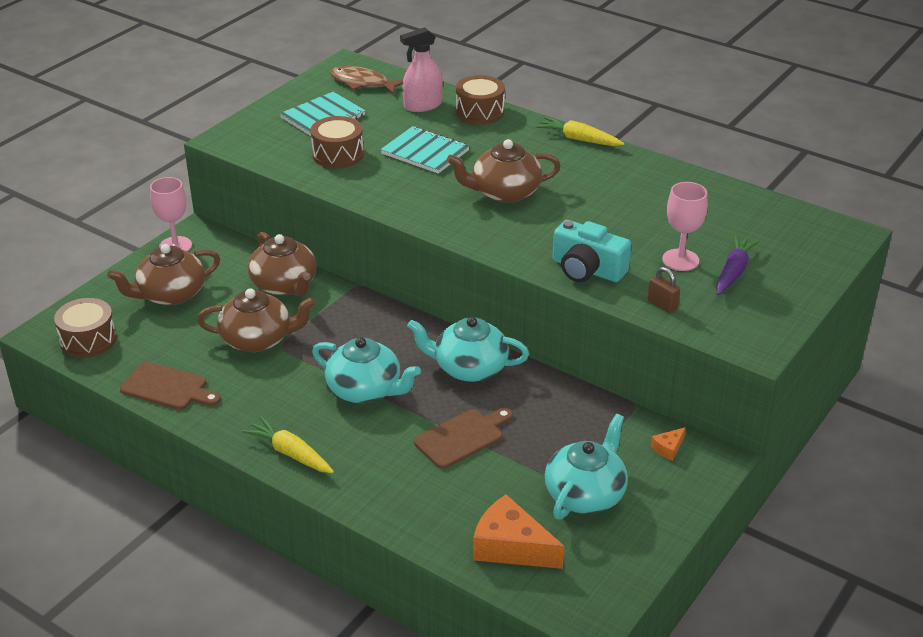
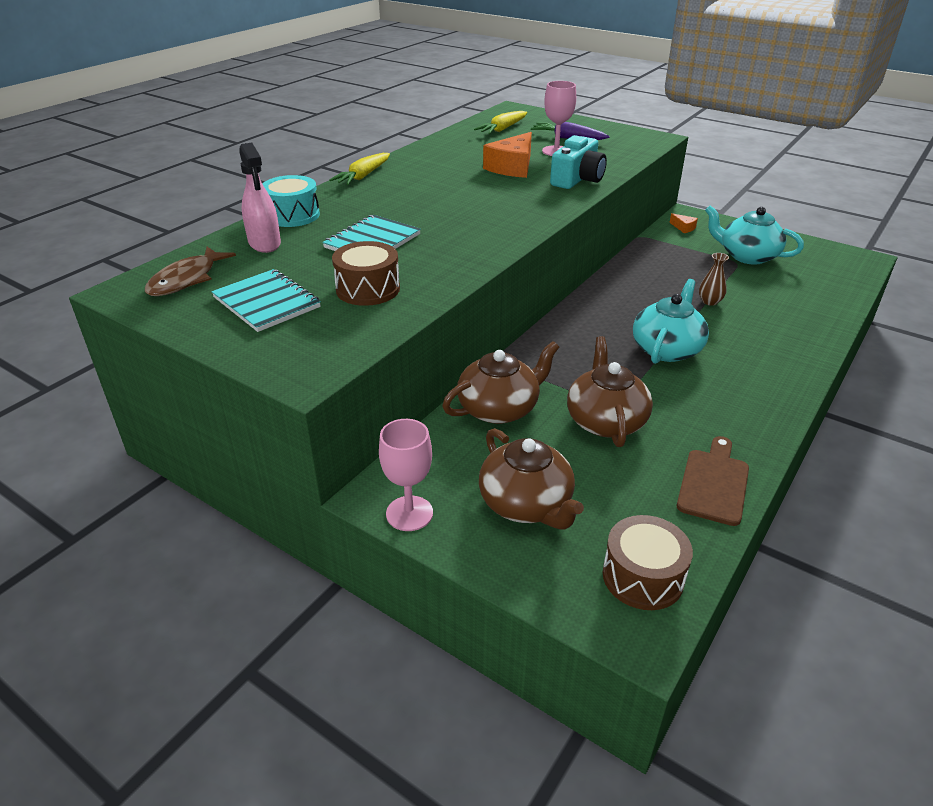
camera: 90 degrees left, 0 degrees up
(290, 453) = (776, 387): yellow carrot -> yellow carrot (502, 129)
(462, 437) = (710, 301): brown cutting board -> brown vase
(469, 368) = (617, 298): turquoise teapot -> none
(480, 112) = (292, 215): brown drum -> turquoise drum
(504, 192) = (457, 206): brown teapot -> none
(511, 547) = (819, 283): orange cheese -> orange cheese (512, 167)
(662, 305) = (617, 158): brown padlock -> none

